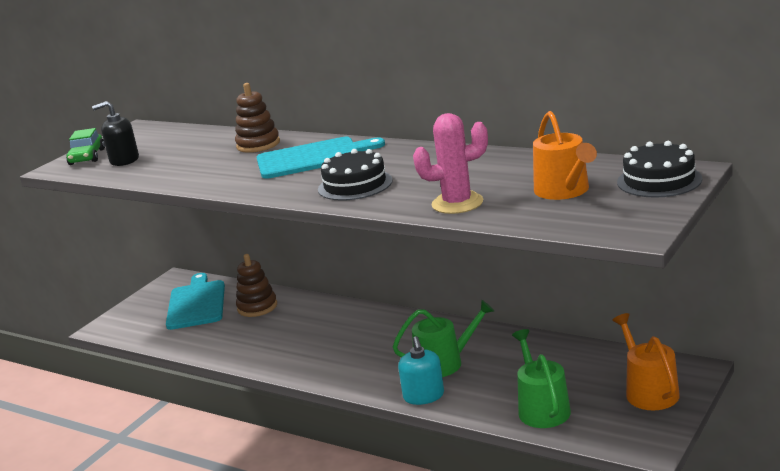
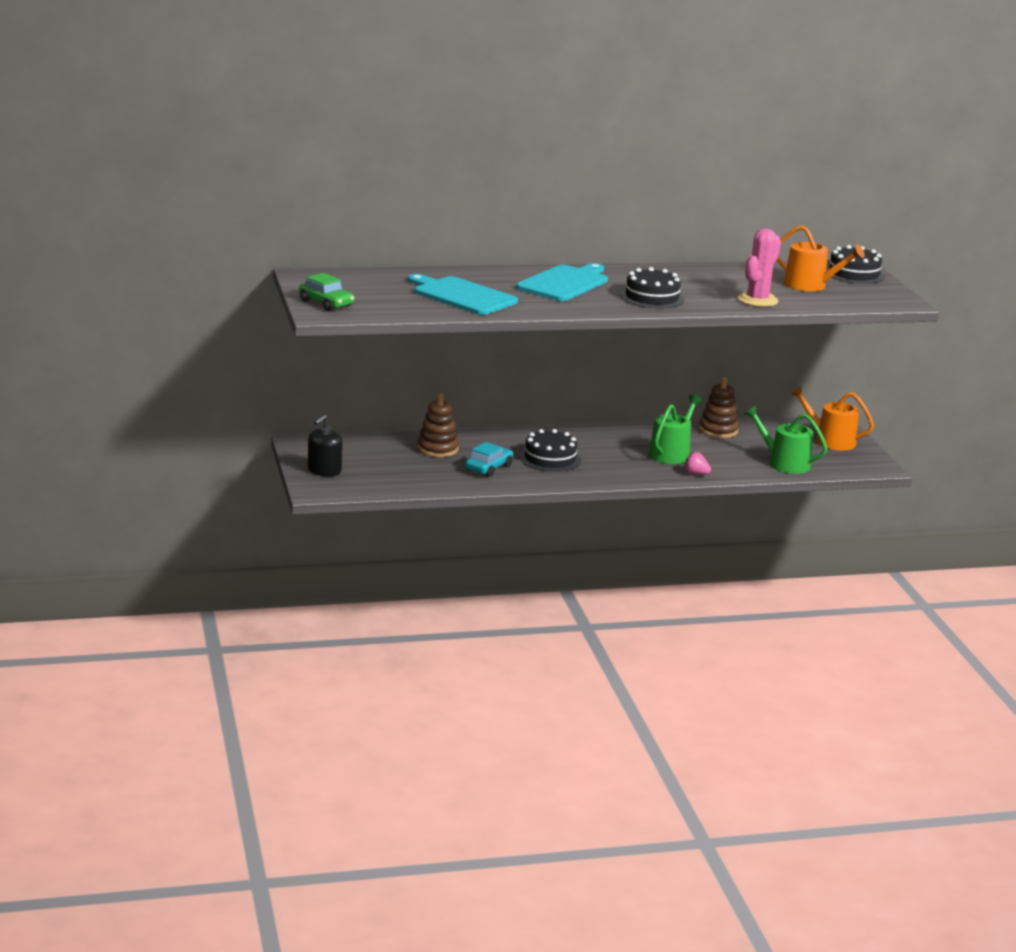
camera: 50 degrees left, 0 degrees up
(124, 160) = (378, 302): black soap dispenser -> black soap dispenser (324, 470)
(196, 303) = (370, 457): turquoise cutting board -> turquoise cutting board (462, 296)
(258, 144) = (484, 278): brown stacking toy -> brown stacking toy (718, 430)
(259, 337) = (488, 468): none -> turquoise car
(325, 340) = (550, 458): none -> black cake
(424, 396) = (695, 474): turquoise soap dispenser -> pink strawberry

